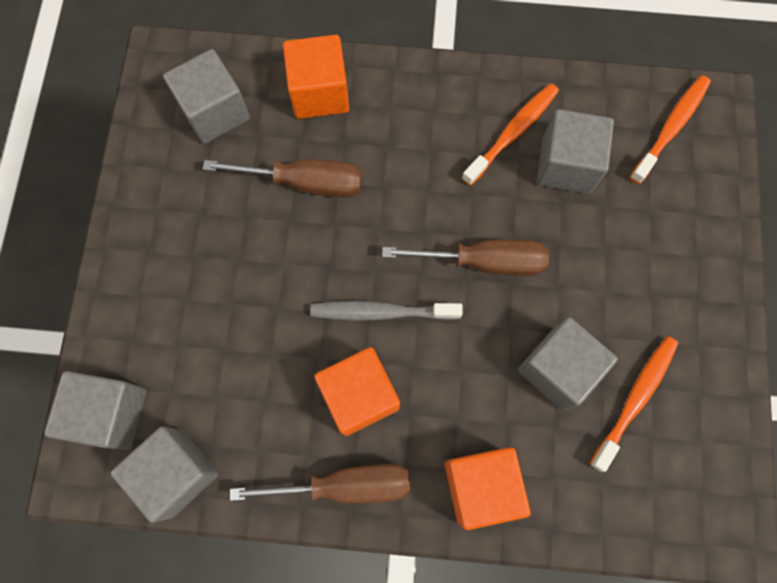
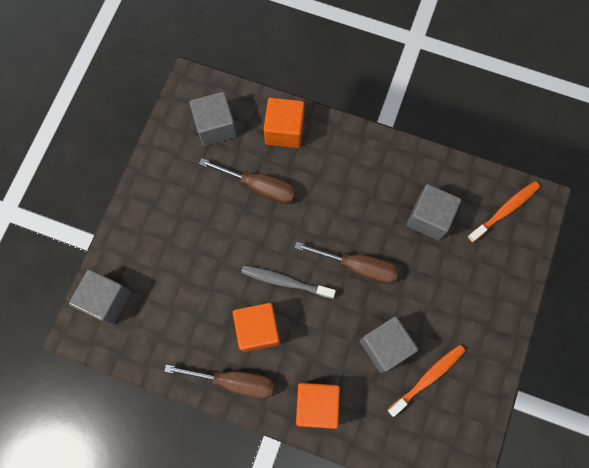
camera: 15 degrees right, 0 degrees up
(176, 473) = (136, 346): grey cube -> none
(512, 133) = (400, 188): orange toothbrush -> none

